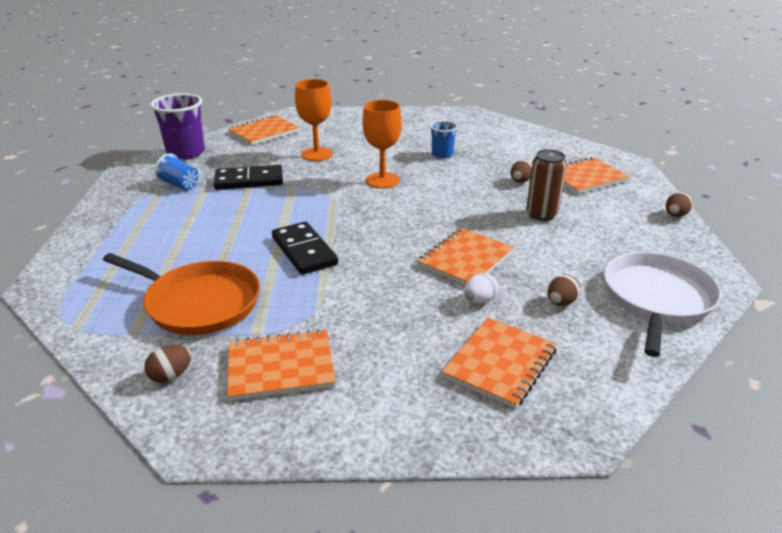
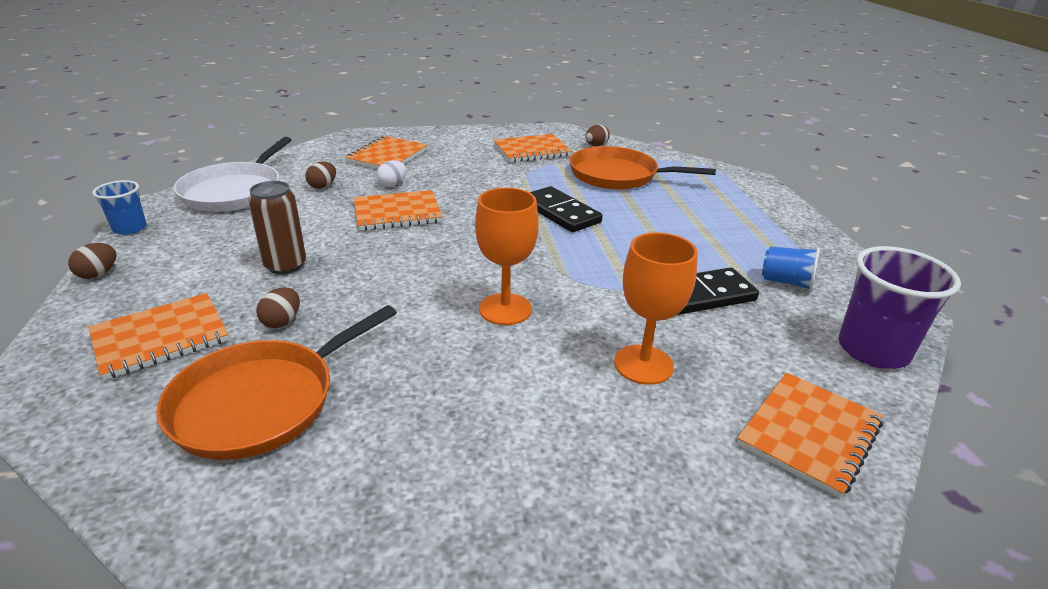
camera: 170 degrees right, 0 degrees up
(442, 154) = (403, 384): blue cup -> blue cup (130, 228)
(465, 259) = (397, 213): orange notebook -> orange notebook turned 45 degrees clockwise
(509, 152) = (262, 401): none -> orange pan

